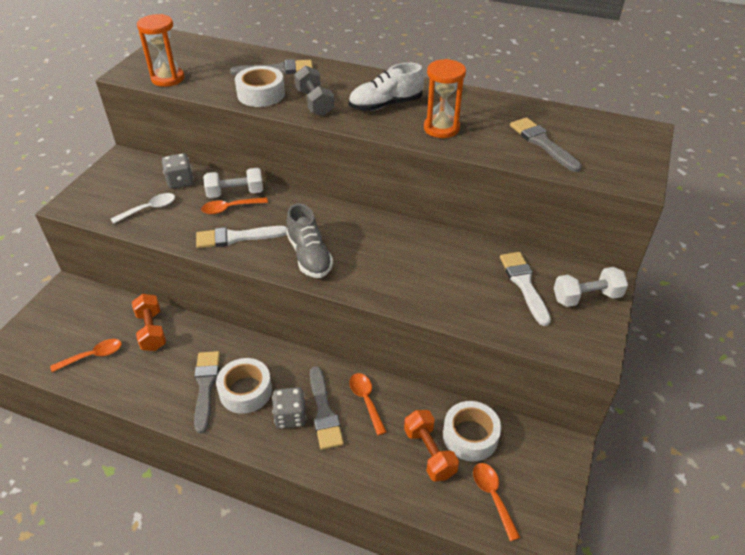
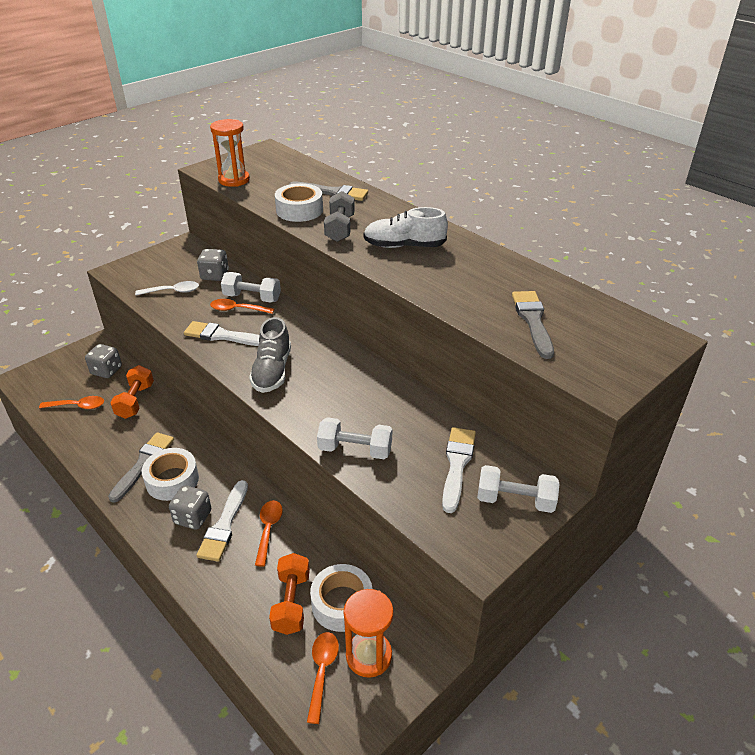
camera: 25 degrees right, 5 degrees down
(97, 311) = (106, 371): none -> grey dice
(324, 412) = (224, 525): grey brush -> white brush
(435, 301) = (355, 450): none -> white dumbbell
(441, 128) = (439, 280): orange hourglass -> orange hourglass (369, 655)

